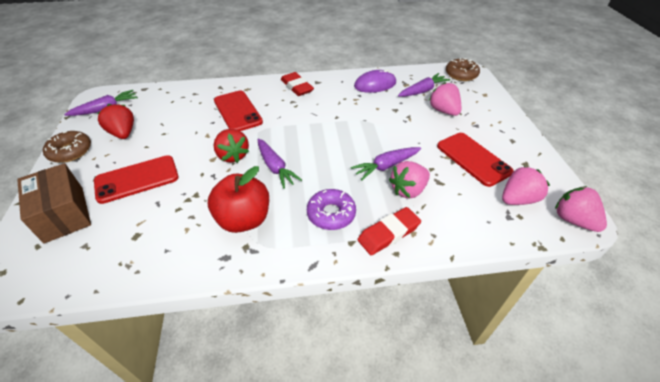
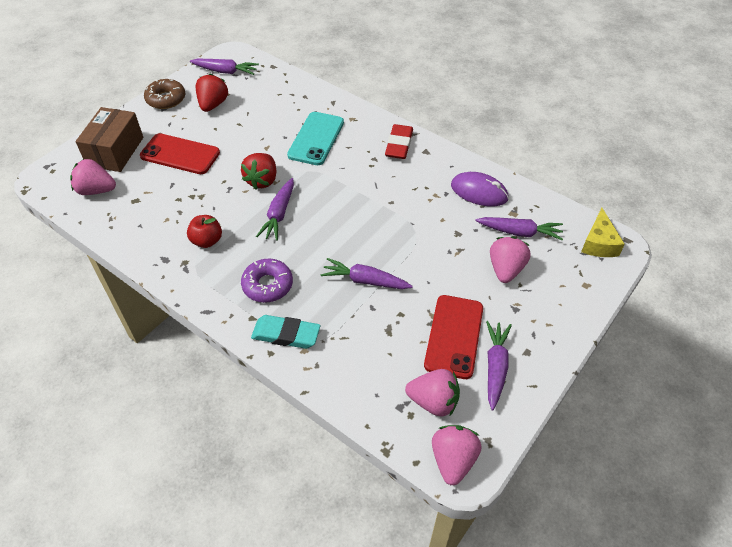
camera: 45 degrees right, 5 degrees up
(238, 111) = (316, 139): red phone -> turquoise phone
(244, 219) = (207, 241): red apple -> red apple, size x0.59
(388, 233) = (286, 335): red eraser -> turquoise eraser
(408, 190) = (352, 315): pink strawberry -> pink strawberry (96, 190)
(461, 74) = (599, 243): brown donut -> yellow cheese
(513, 158) = (495, 367): none -> purple carrot

